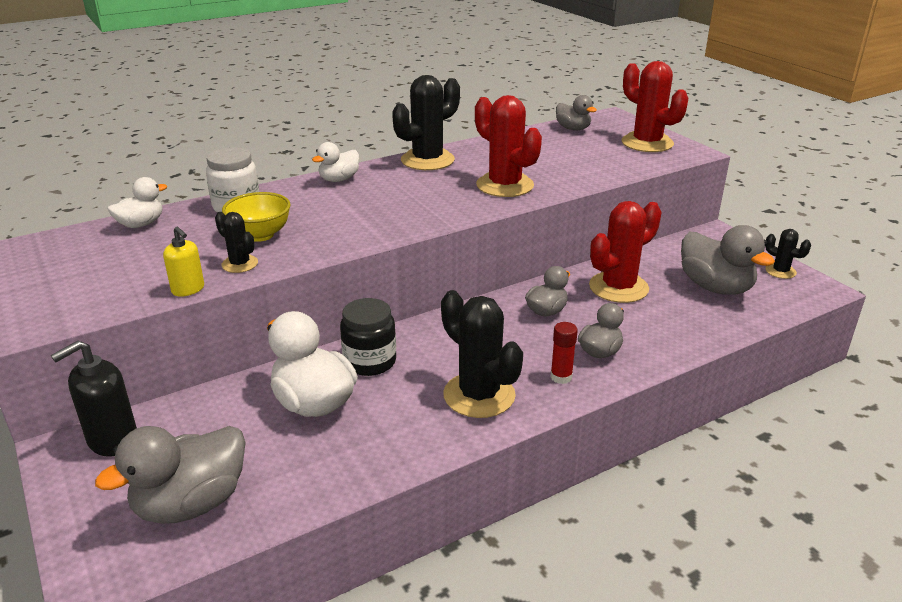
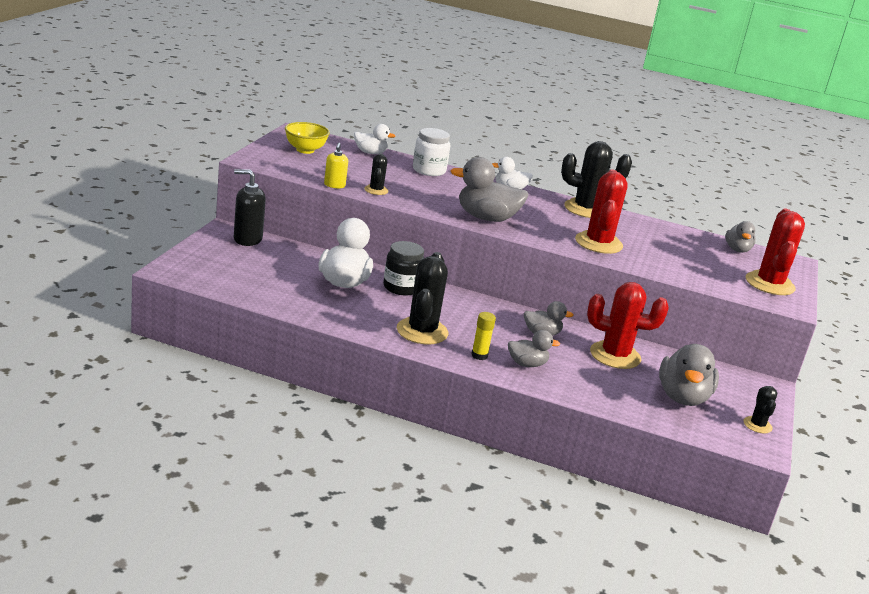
camera: 45 degrees right, 5 degrees down
(191, 503) = (235, 275): grey duck -> grey duck (486, 218)
(260, 235) = (411, 186): yellow bowl -> yellow bowl (305, 150)
(561, 377) = (479, 355): red glue stick -> yellow glue stick

